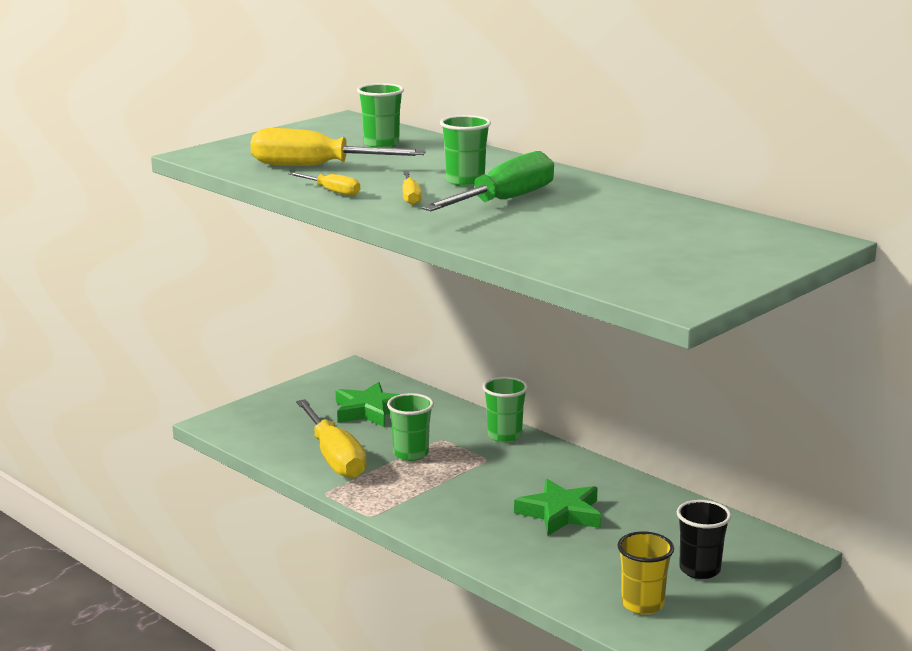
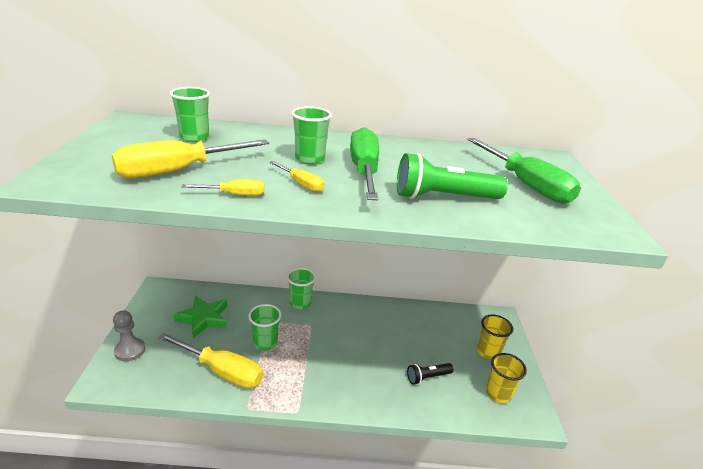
camera: 45 degrees left, 10 degrees up
(265, 410) = (130, 350): none -> grey pawn
(540, 236) = (443, 197): none -> green flashlight
(560, 513) = (390, 347): green star -> none
(567, 554) = (427, 377): none -> black flashlight
(681, 251) = (526, 185): none -> green screwdriver
(699, 570) = (488, 352): black cup -> yellow cup

